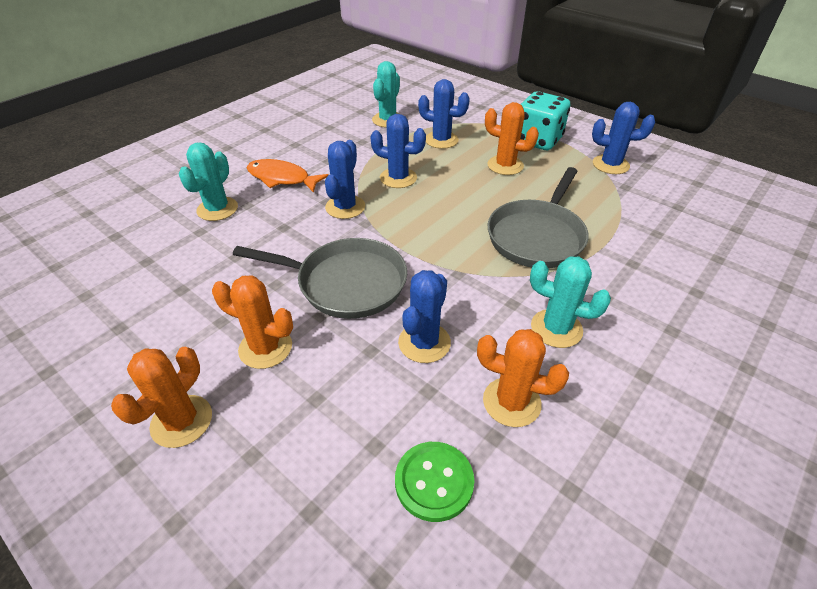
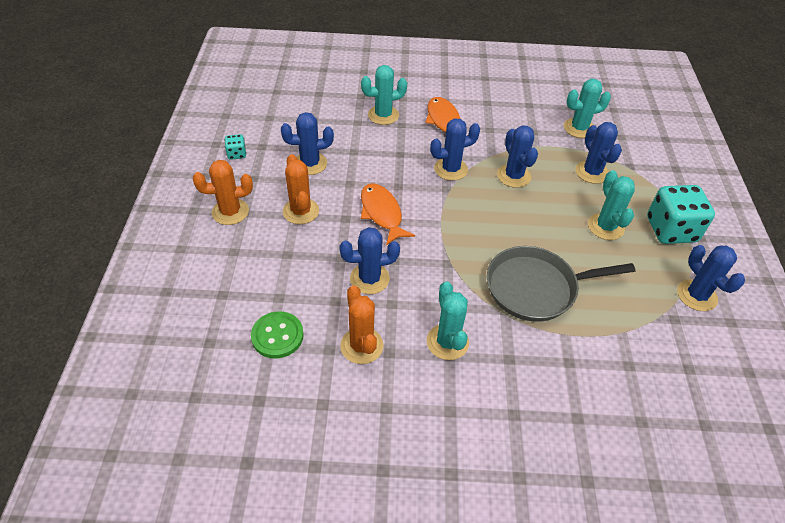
camera: 50 degrees right, 5 degrees up
(96, 359) = (237, 154): none -> turquoise dice
(205, 300) = (310, 164): none -> blue cactus
(346, 283) = (382, 213): grey pan -> orange fish
(505, 165) = (605, 227): orange cactus -> turquoise cactus

